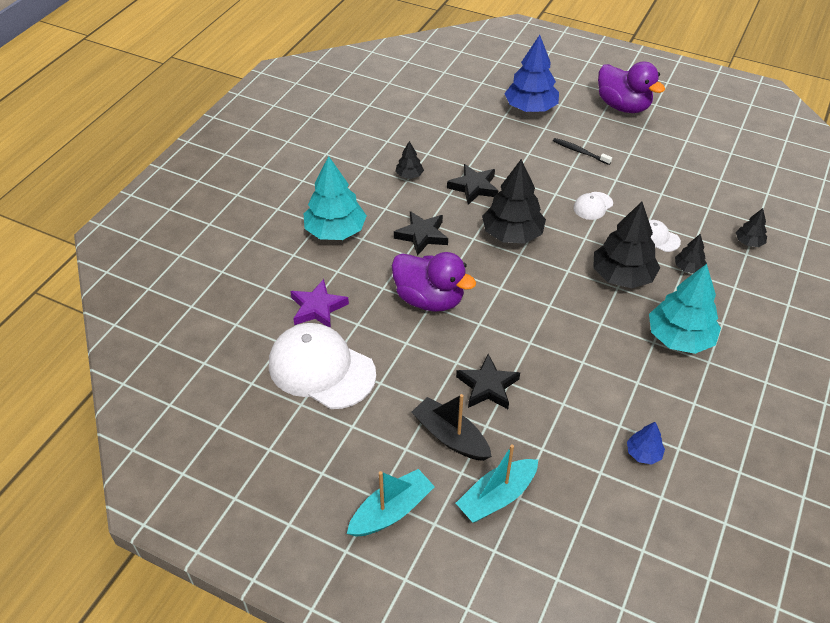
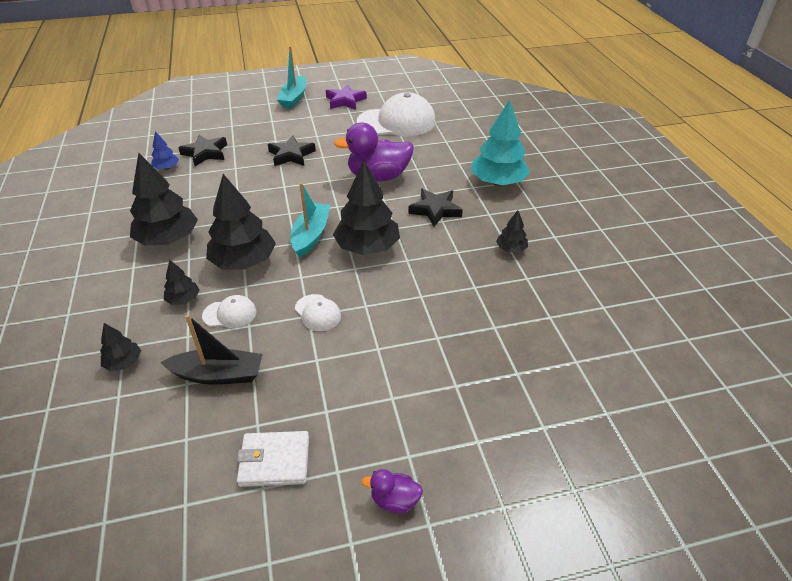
camera: 140 degrees right, 5 degrees down
(317, 308) = (440, 142): purple star -> purple star (345, 101)
(450, 437) = (291, 129): black boat -> black boat (218, 375)
(474, 187) = (445, 269): black star -> black star (205, 153)
(497, 497) = (244, 121): turquoise boat -> turquoise boat (311, 235)
(530, 108) = (503, 407): blue tree -> none
(580, 152) = (385, 374): black toothbrush -> none
(593, 206) = (317, 313): white cap -> white cap turned 135 degrees clockwise
(623, 106) = (394, 500): purple duck -> purple duck, size x0.46
(674, 147) = (274, 461): none -> white wallet
(680, 338) = (168, 239): turquoise tree -> black tree

